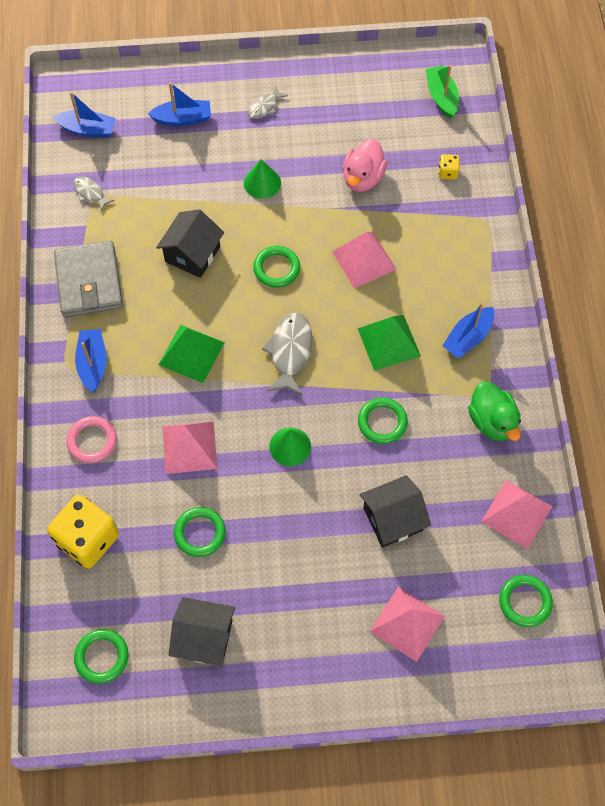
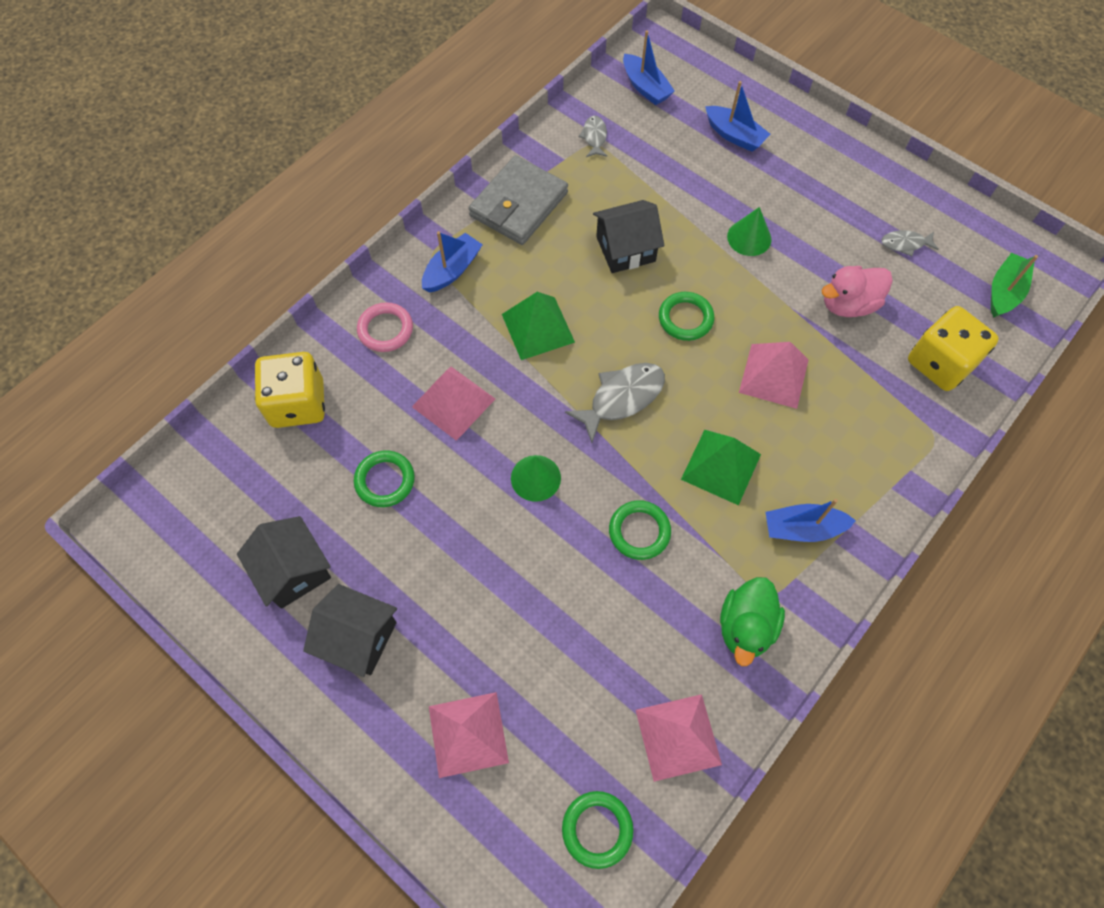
camera: 45 degrees right, 0 degrees up
(102, 657) = (205, 507): green ring -> none
(264, 107) = (818, 177): grey fish -> grey fish (905, 244)
(392, 519) = (556, 627): black house -> black house (358, 637)
(448, 172) = (940, 363): yellow dice -> yellow dice, size x2.30

